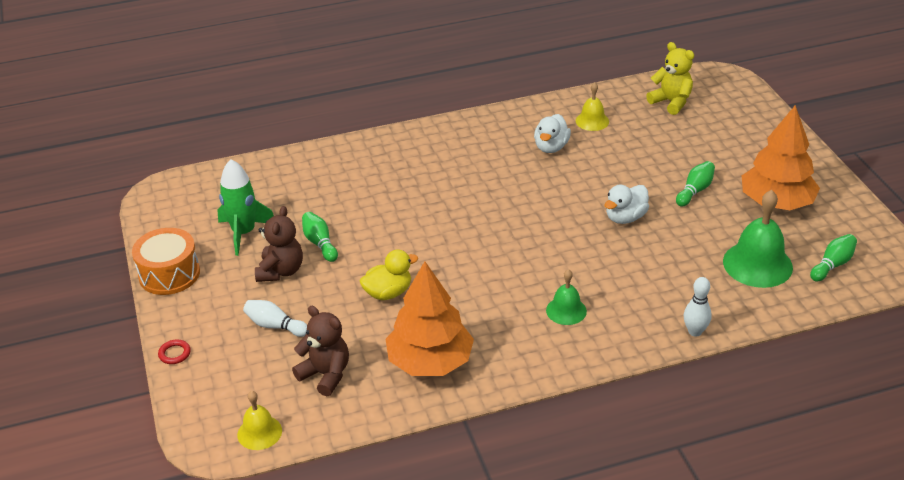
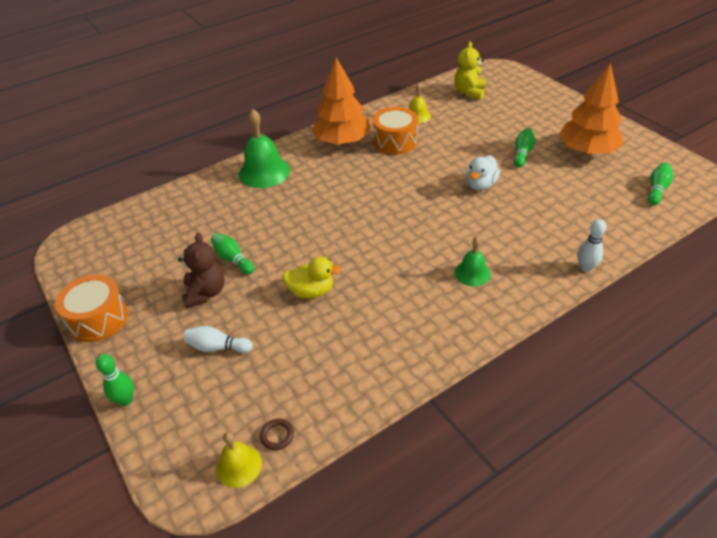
camera: 15 degrees left, 5 degrees up
(174, 354) = (126, 400): red ring -> green bowling pin
(244, 233) = (159, 264): green rocket -> none
(303, 416) = (277, 435): none -> brown ring
(325, 375) = (283, 385): brown teddy bear -> none
(388, 293) = (311, 291): yellow duck -> yellow duck turned 45 degrees clockwise
(430, 362) = (376, 349): orange tree -> orange tree (342, 141)
(551, 147) = (395, 141): white duck -> orange drum
(671, 102) = (469, 92): yellow teddy bear -> yellow teddy bear turned 105 degrees counterclockwise
(757, 264) = (601, 201): green bell -> green bell (264, 172)

